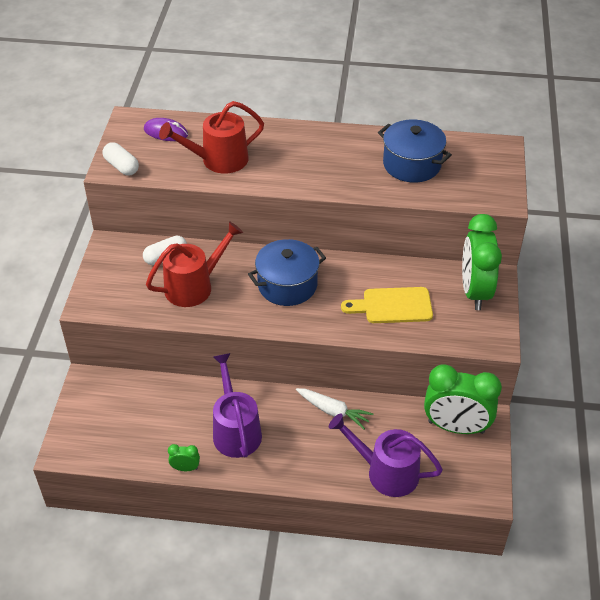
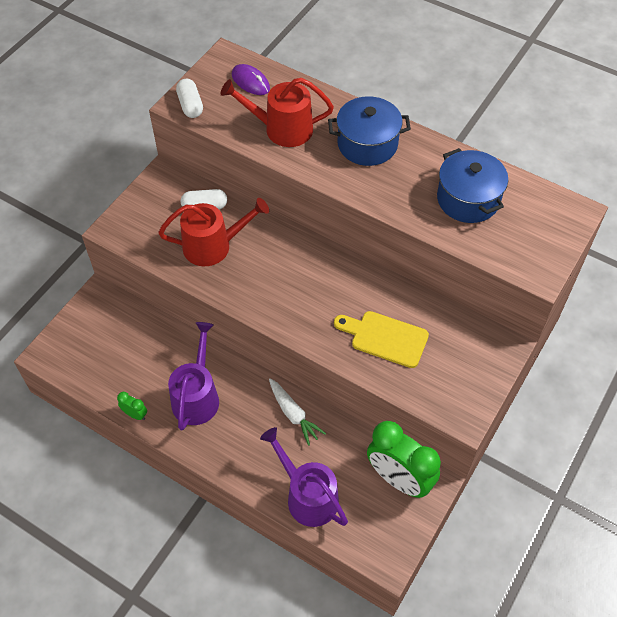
camera: 25 degrees right, 10 degrees up
(287, 285) = (298, 277): blue pot -> blue pot (367, 144)
(474, 291) = (475, 354): green clock -> none

